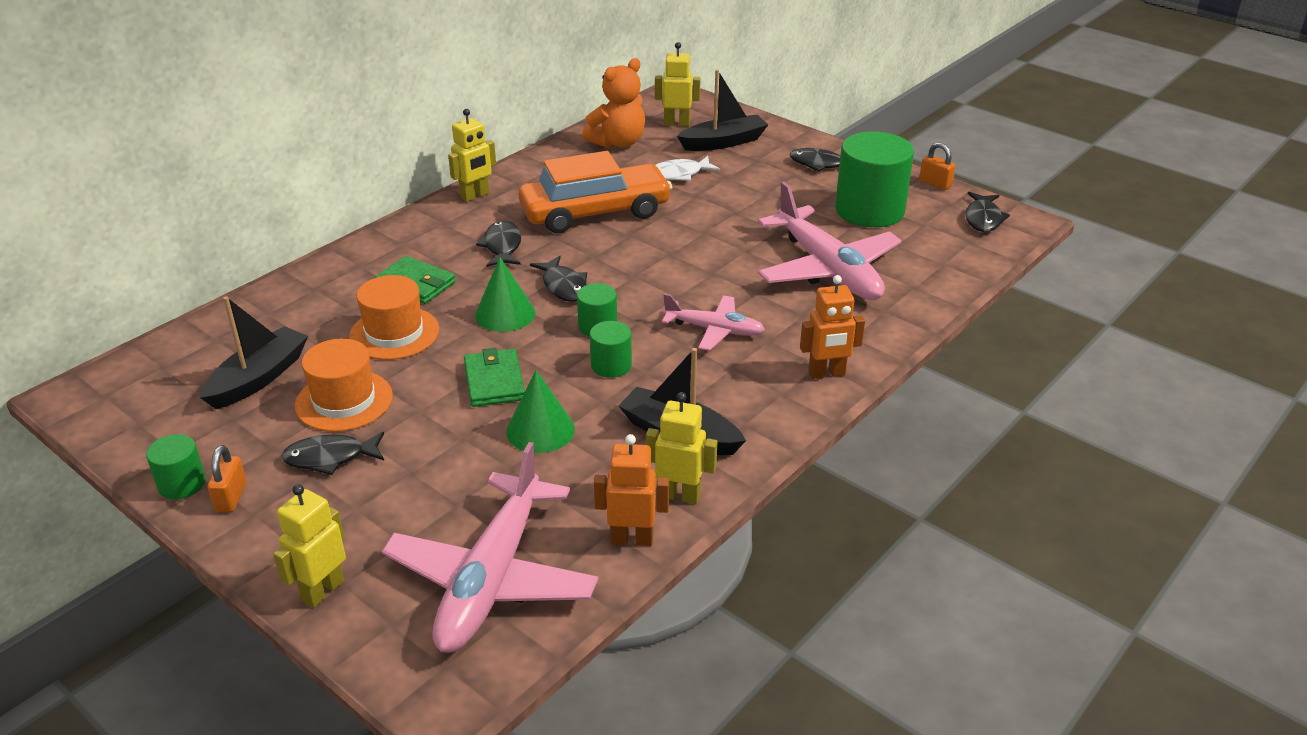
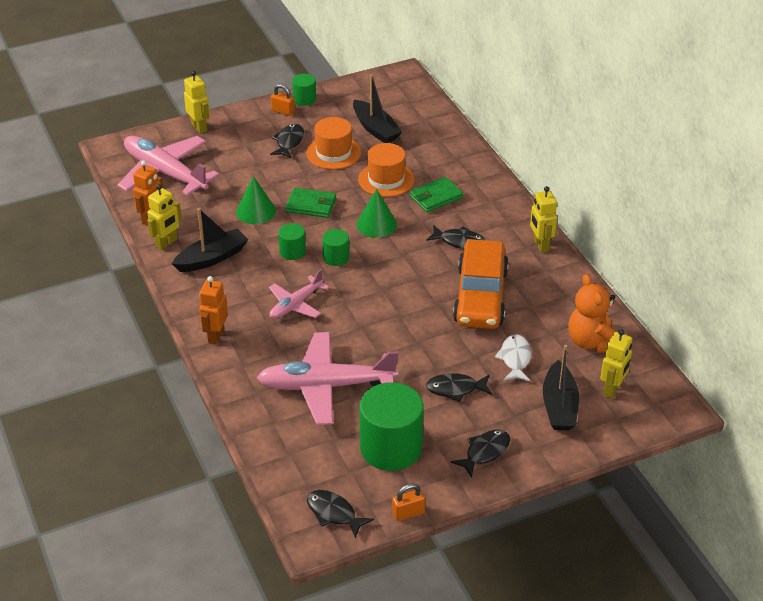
camera: 115 degrees right, 5 degrees up
(563, 286) = (391, 255): black fish -> black fish (455, 389)

